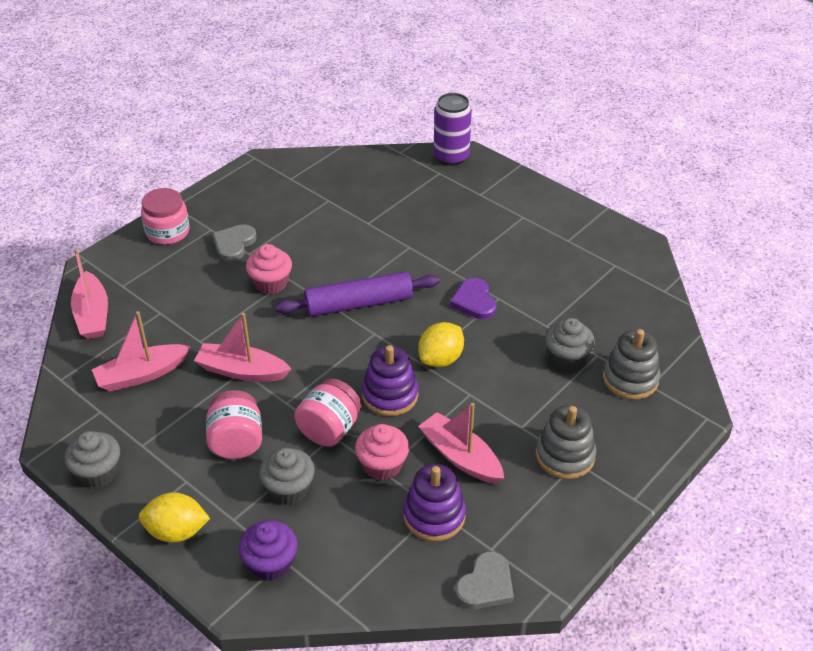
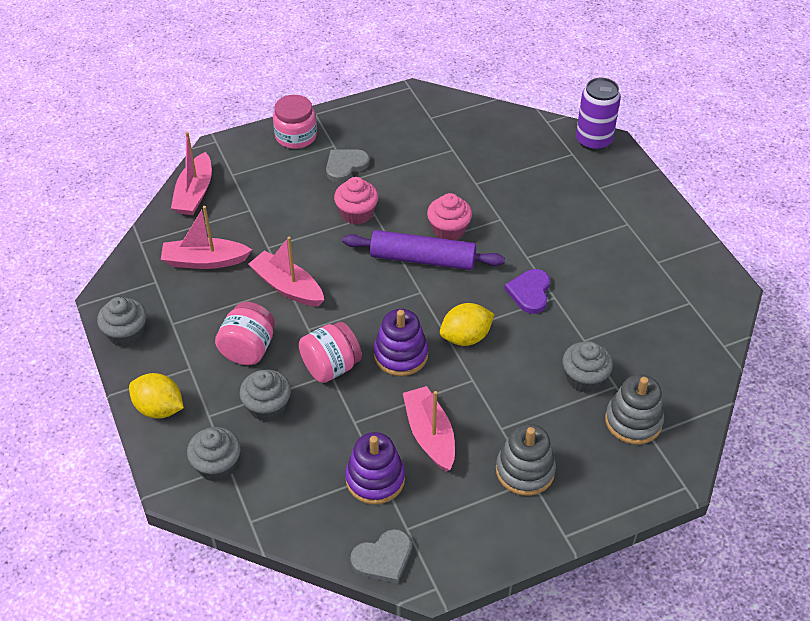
camera: 25 degrees right, 5 degrees up
(270, 563) = (217, 465): purple cupcake -> grey cupcake
(382, 465) = (357, 416): pink cupcake -> pink cupcake (448, 230)

